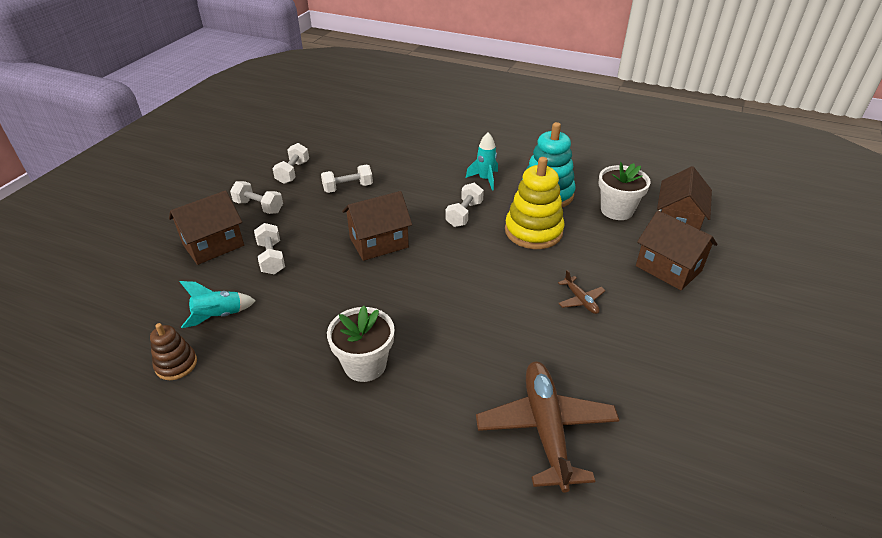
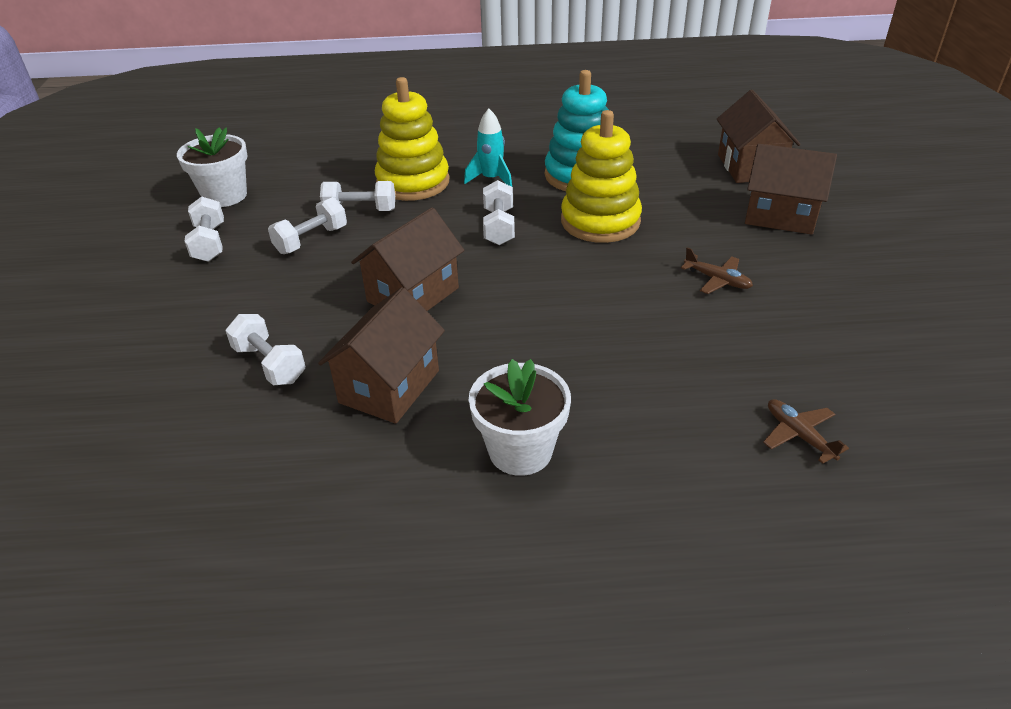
camera: 25 degrees left, 0 degrees up
(176, 364) = (234, 562): brown stacking toy -> none
(213, 245) = (158, 377): brown house -> brown house (389, 386)
(219, 316) = (249, 470): turquoise rocket -> none
(259, 207) = (192, 303): white dumbbell -> white dumbbell (360, 211)
(434, 167) = (413, 182): none -> yellow stacking toy
(546, 428) = (798, 435): brown plane -> brown plane, size x0.46
(616, 210) = (675, 171): white flower pot -> white flower pot (225, 196)

